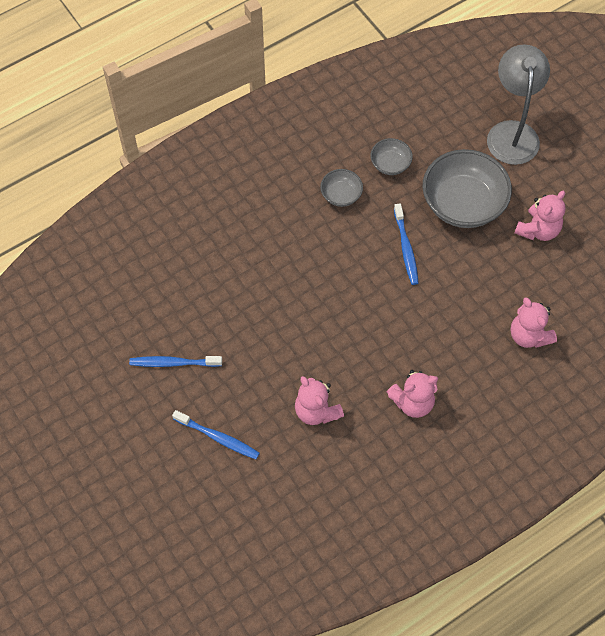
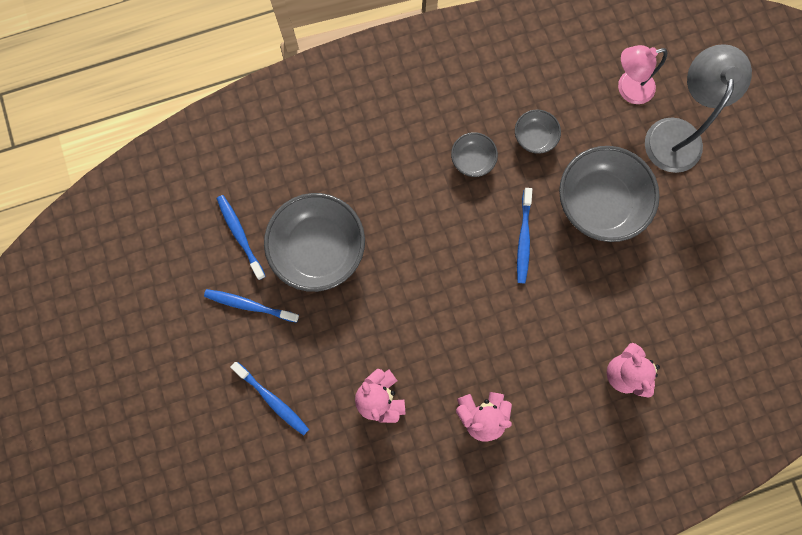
camera: 15 degrees right, 15 degrees up
(148, 306) = (240, 235): none -> blue toothbrush
(223, 300) = (318, 249): none -> grey bowl
(460, 107) = (628, 89): none -> pink lamp
(538, 230) = (670, 254): pink teddy bear -> none

